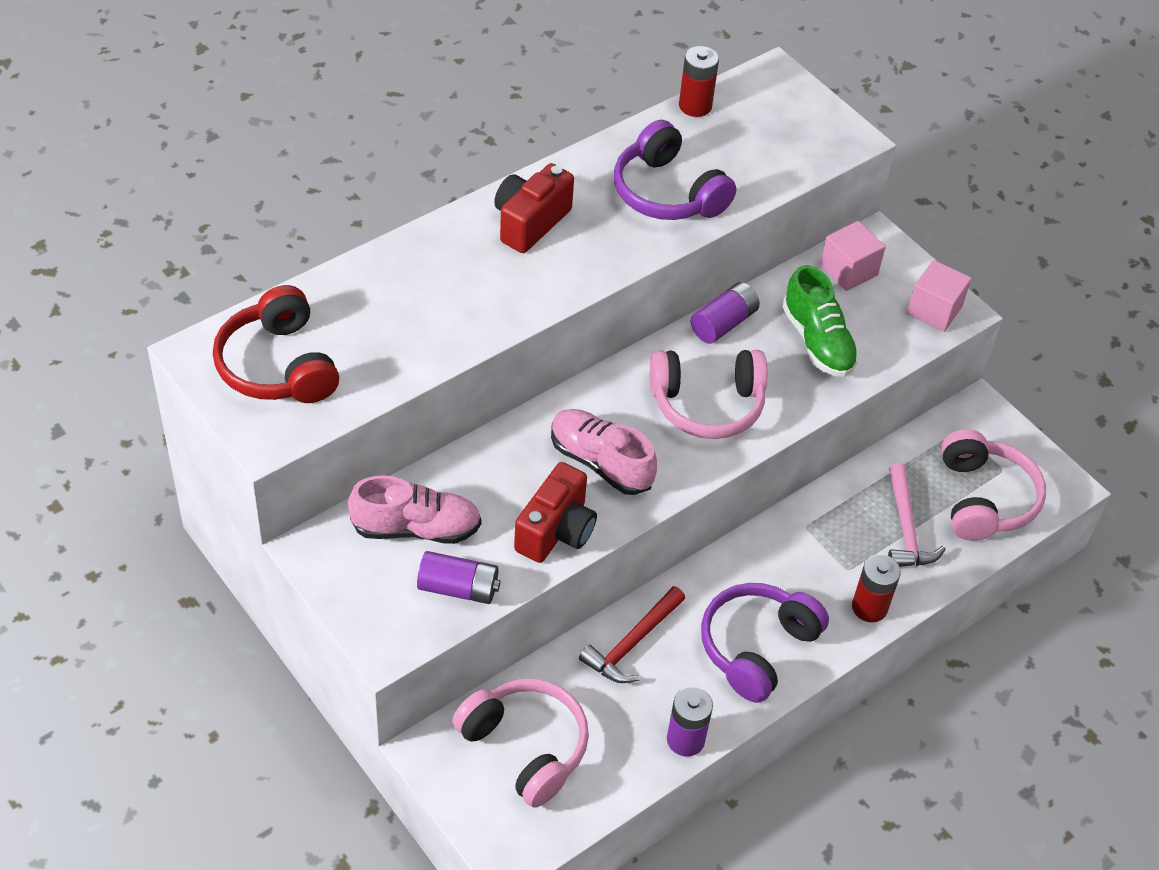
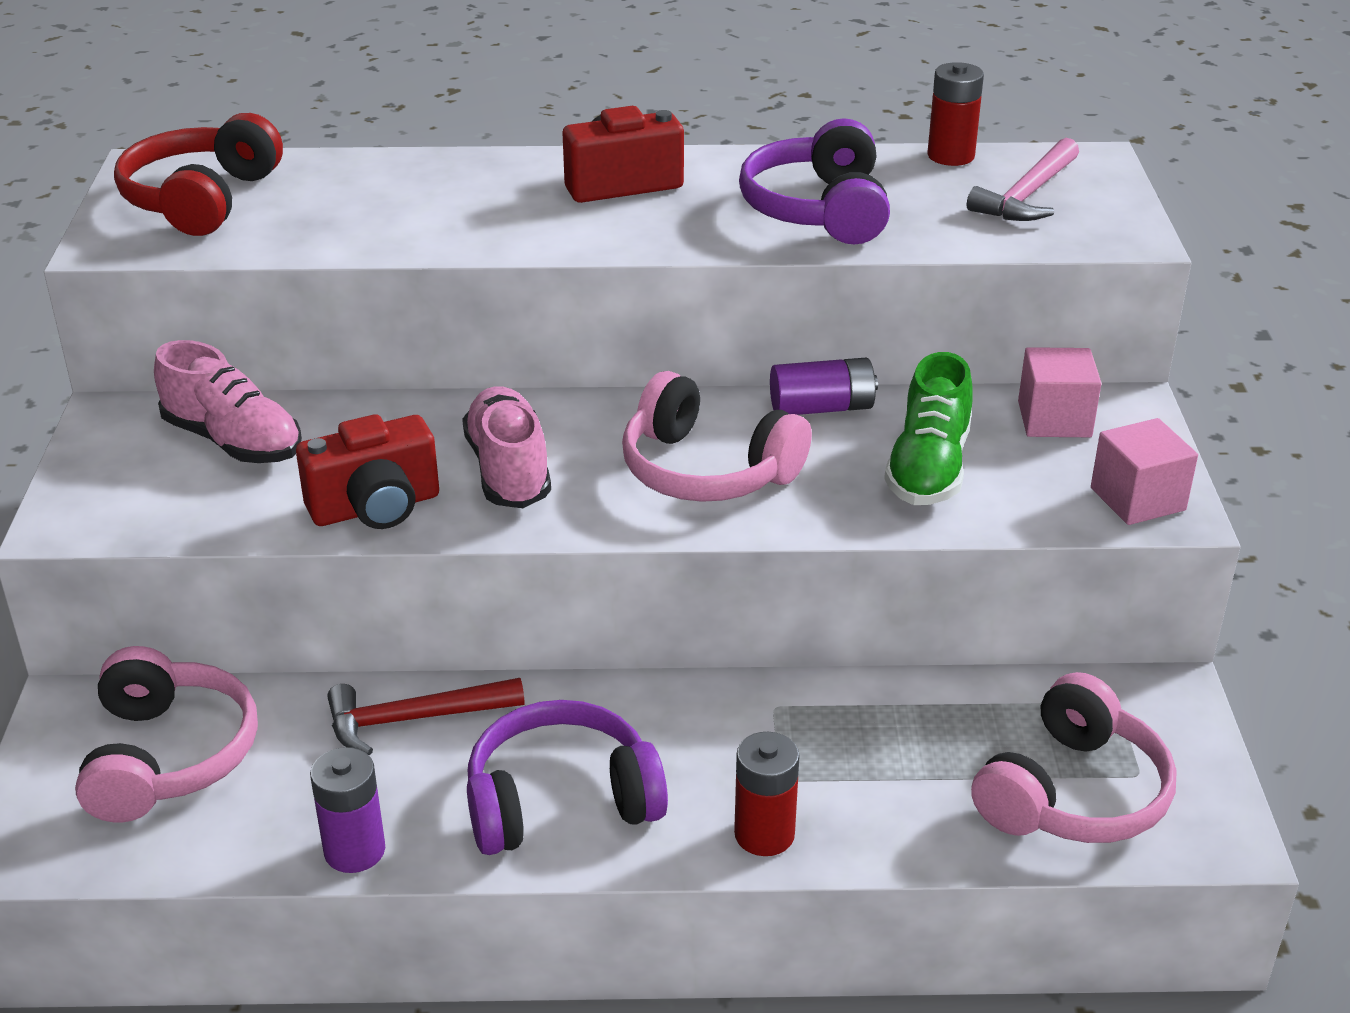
camera: 40 degrees right, 15 degrees down
(458, 588) = (203, 509): purple battery -> none
(906, 528) = (916, 773): pink hammer -> pink hammer (1027, 195)

